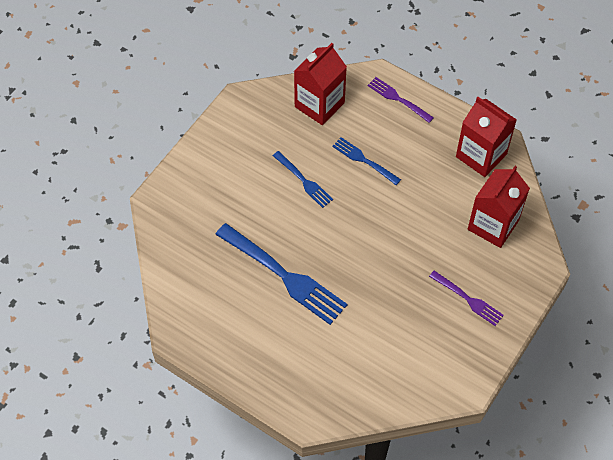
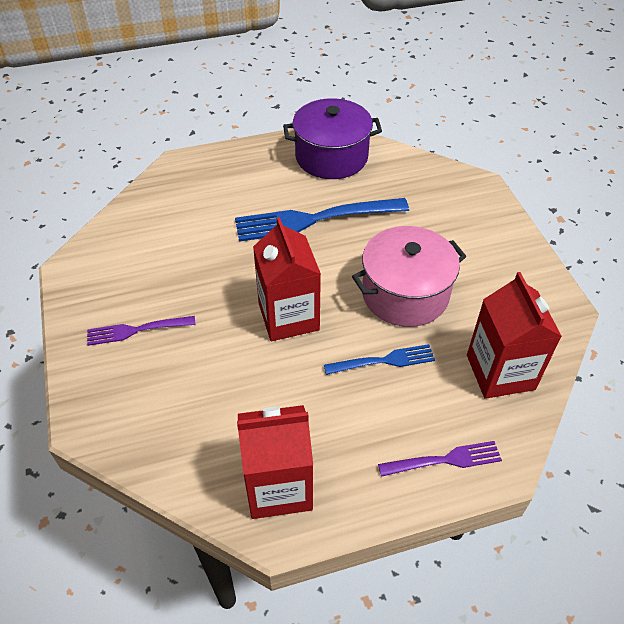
camera: 130 degrees right, 10 degrees down
(205, 315) = (331, 157): none -> purple pot
(304, 181) = (405, 294): blue fork -> pink pot
(493, 225) = (182, 419): red carton -> red carton (288, 317)

